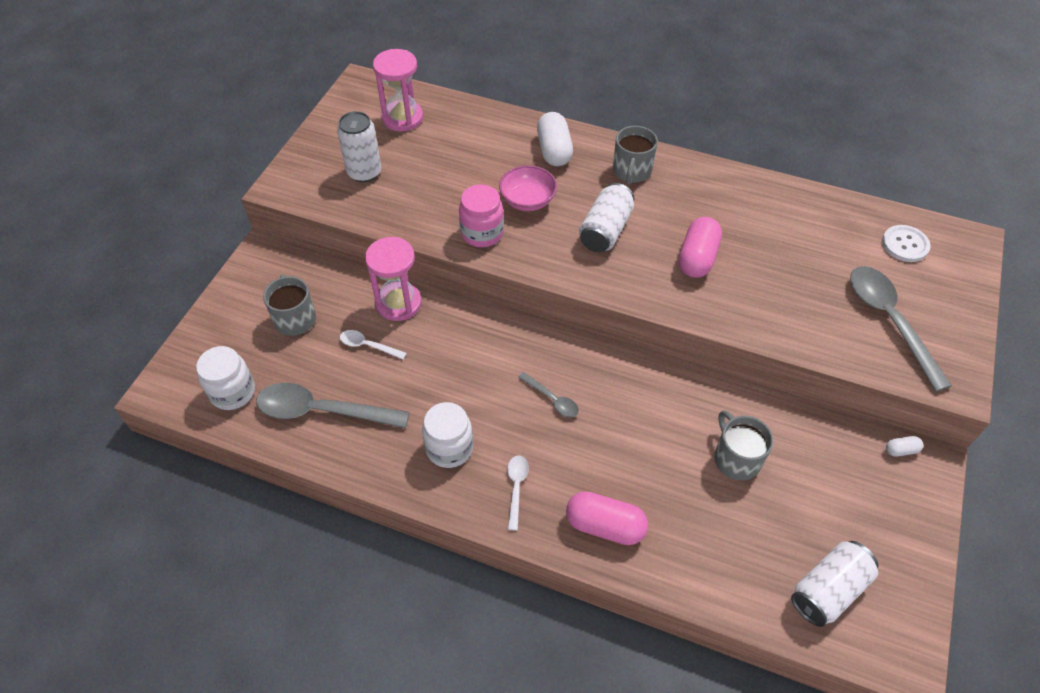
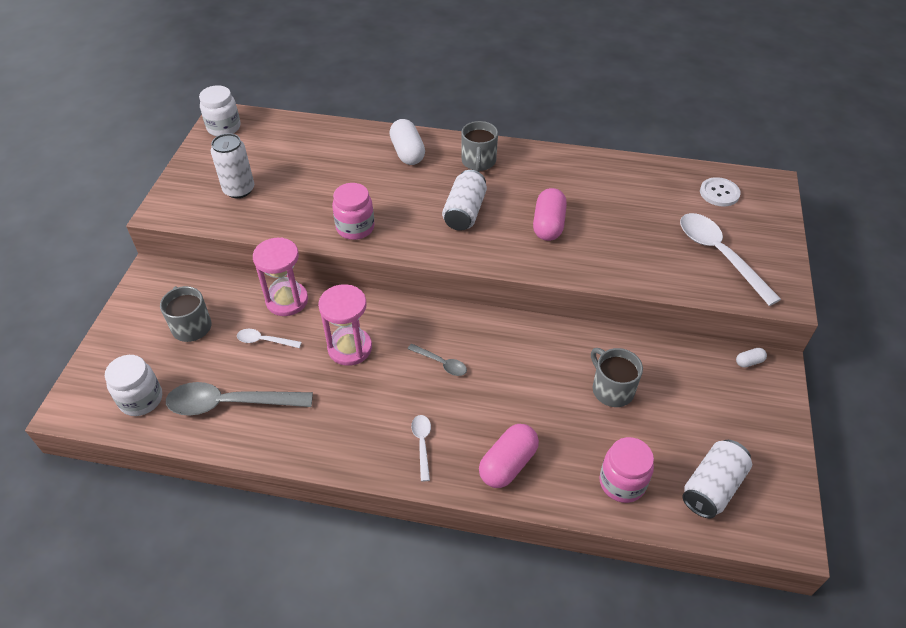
camera: 10 degrees left, 5 degrees down
(402, 118) = (266, 141): pink hourglass -> pink hourglass (350, 348)
(449, 448) = (355, 419): white jar -> white jar (224, 128)
(527, 200) = (391, 196): pink bowl -> none
(605, 526) = (508, 464): pink capsule -> pink capsule turned 60 degrees counterclockwise
(727, 568) = (622, 483): none -> pink jar
(889, 320) = (719, 254): grey spoon -> white spoon

